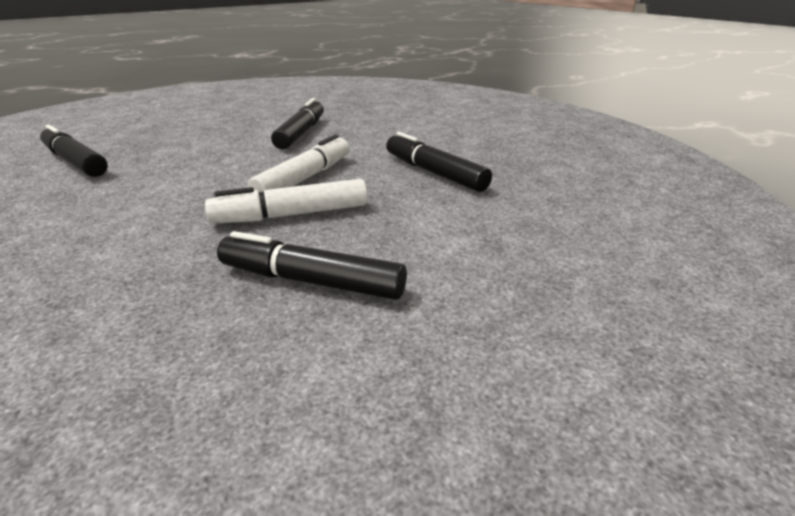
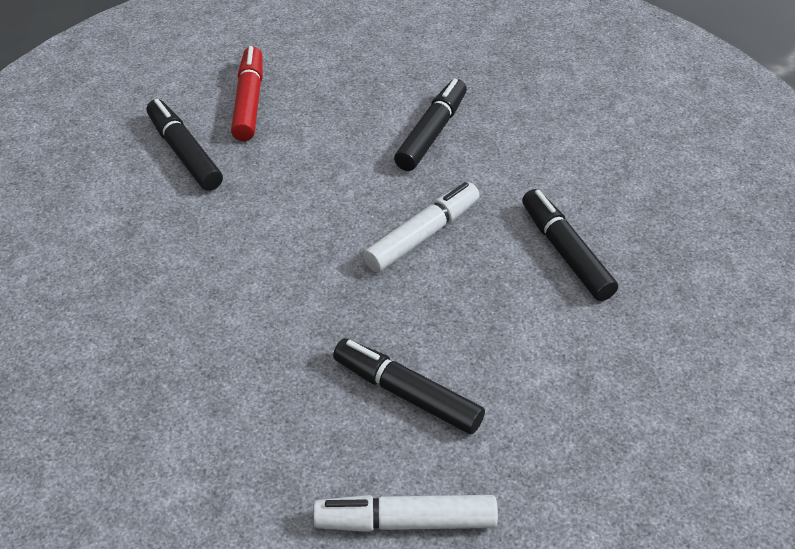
camera: 15 degrees right, 15 degrees up
(144, 134) = (249, 102): none -> red marker
(291, 215) = (401, 297): white marker -> white marker (405, 521)

